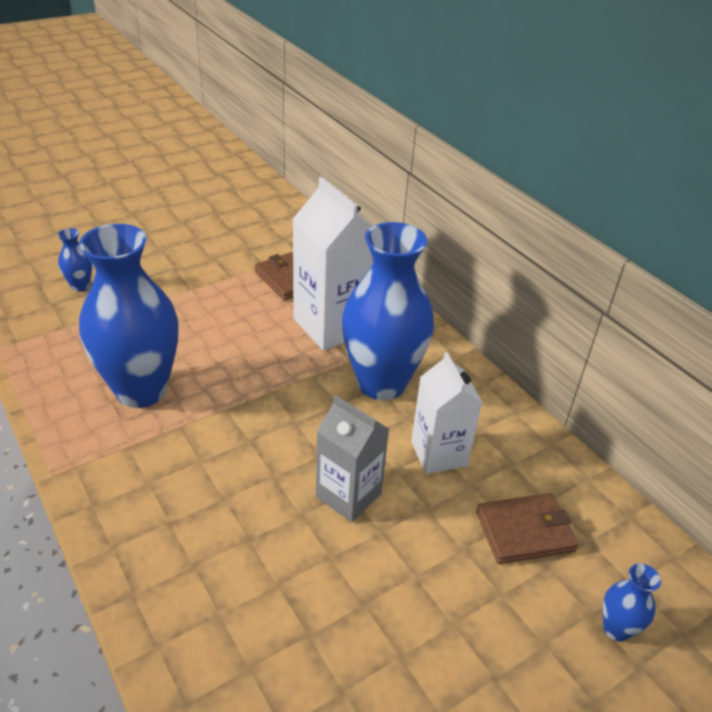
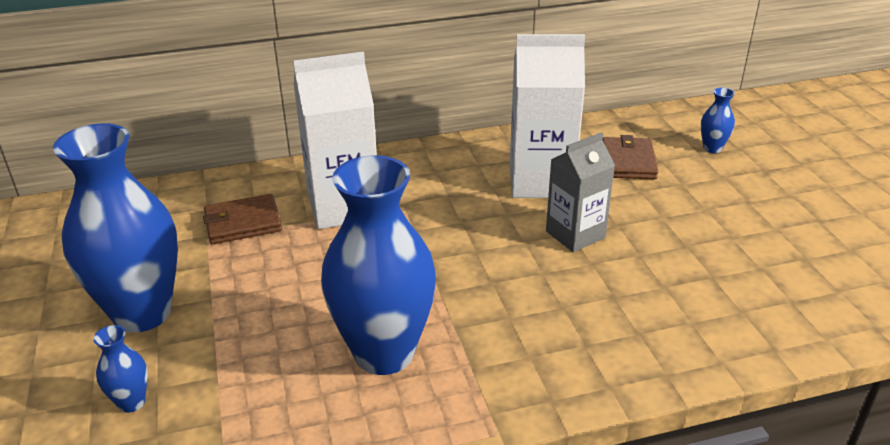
camera: 70 degrees left, 5 degrees down
(381, 383) = (443, 193): blue vase -> blue vase (142, 313)
(439, 453) = (540, 181): white carton -> white carton, size x1.55

